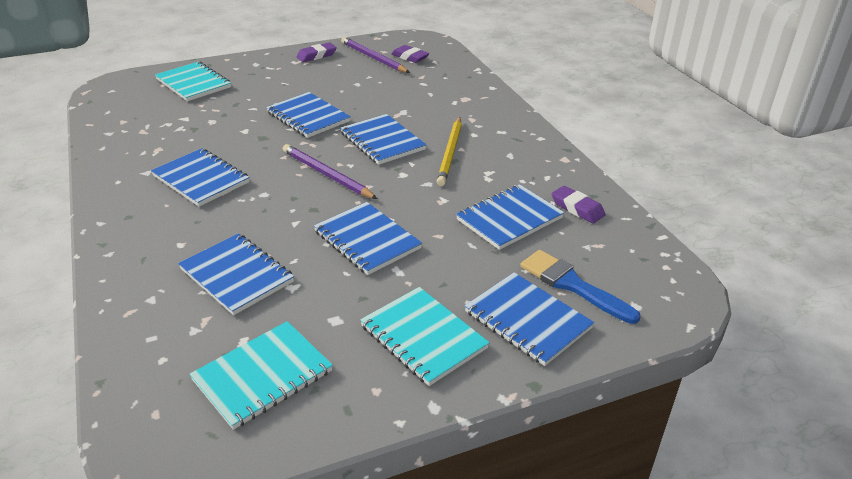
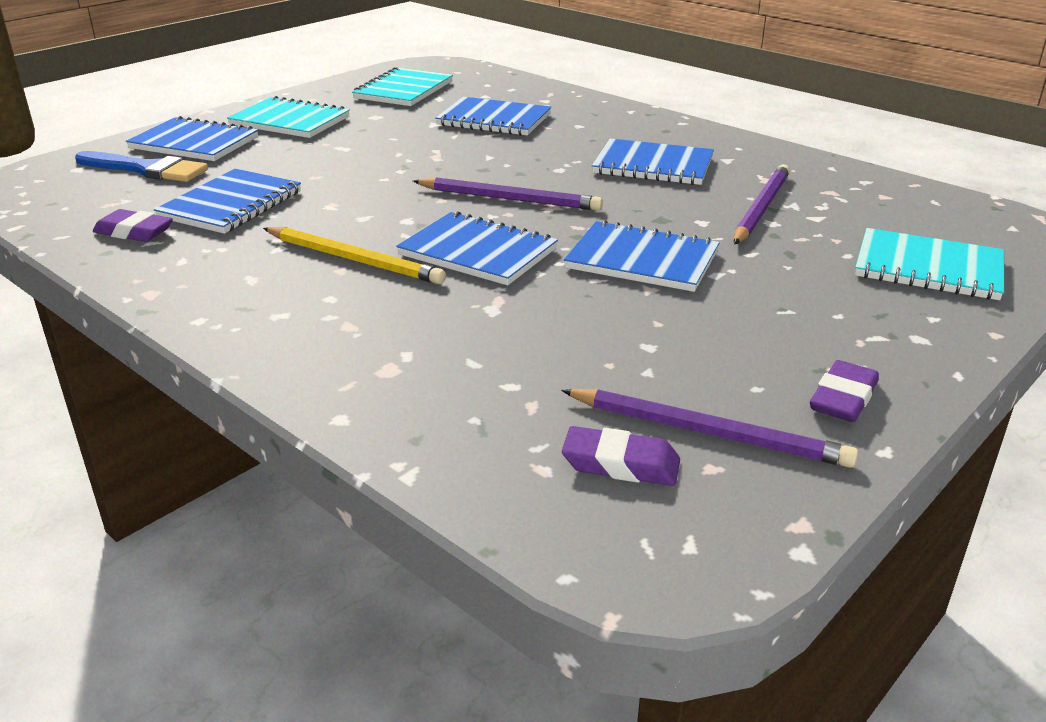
camera: 155 degrees right, 5 degrees down
(200, 130) = (761, 208): none -> purple pencil
(367, 240) = (394, 159): blue notebook -> none
(450, 153) = (354, 259): yellow pencil -> yellow pencil turned 135 degrees clockwise

